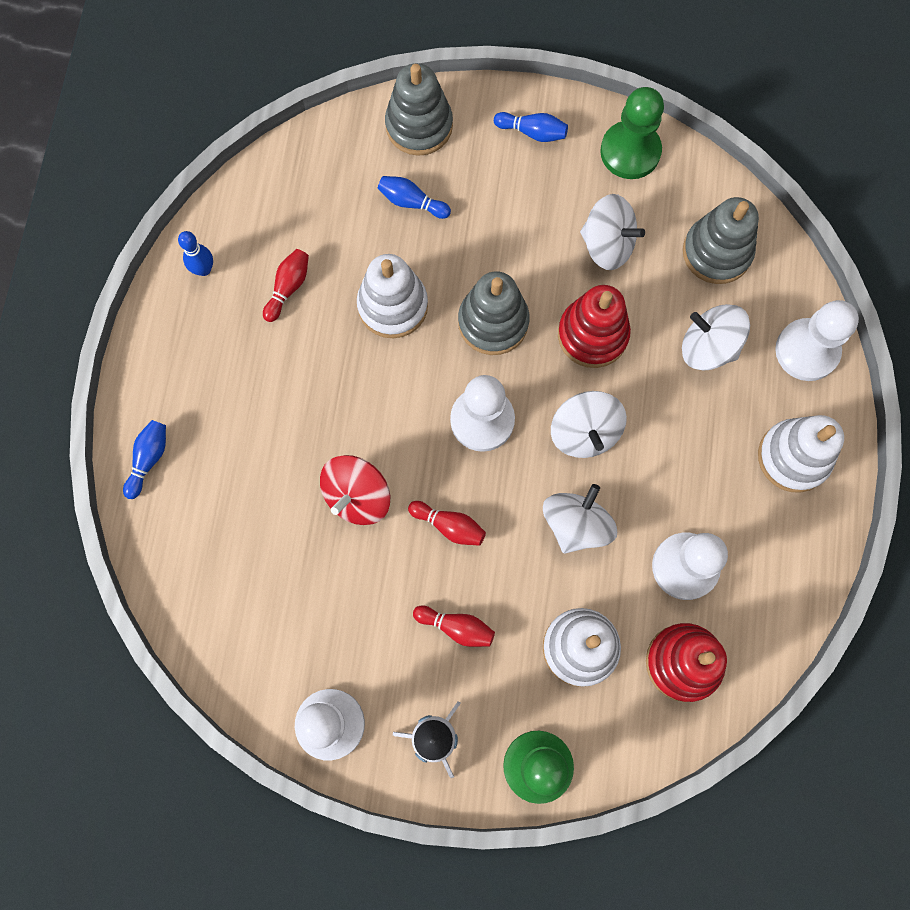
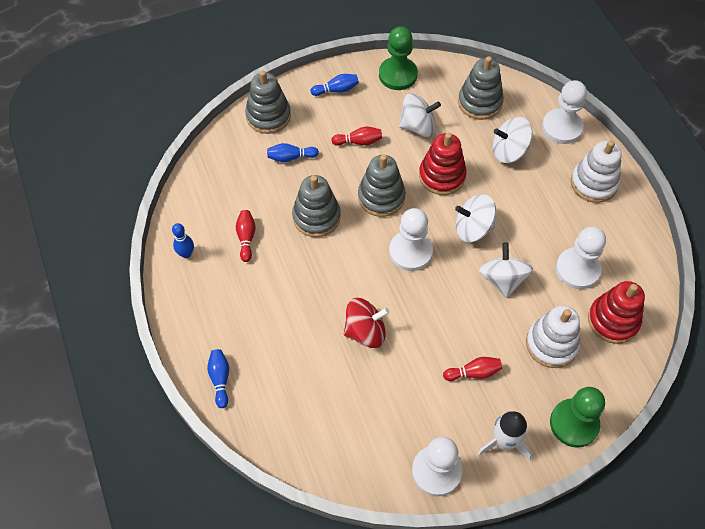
camera: 30 degrees left, 15 degrees down
(357, 496) = (365, 331): red spinning top -> red spinning top turned 105 degrees counterclockwise
(393, 306) = (316, 217): white stacking toy -> grey stacking toy
(449, 526) = (430, 319): red bowling pin -> red bowling pin (358, 141)
(584, 432) = (473, 228): white spinning top -> white spinning top turned 135 degrees clockwise

